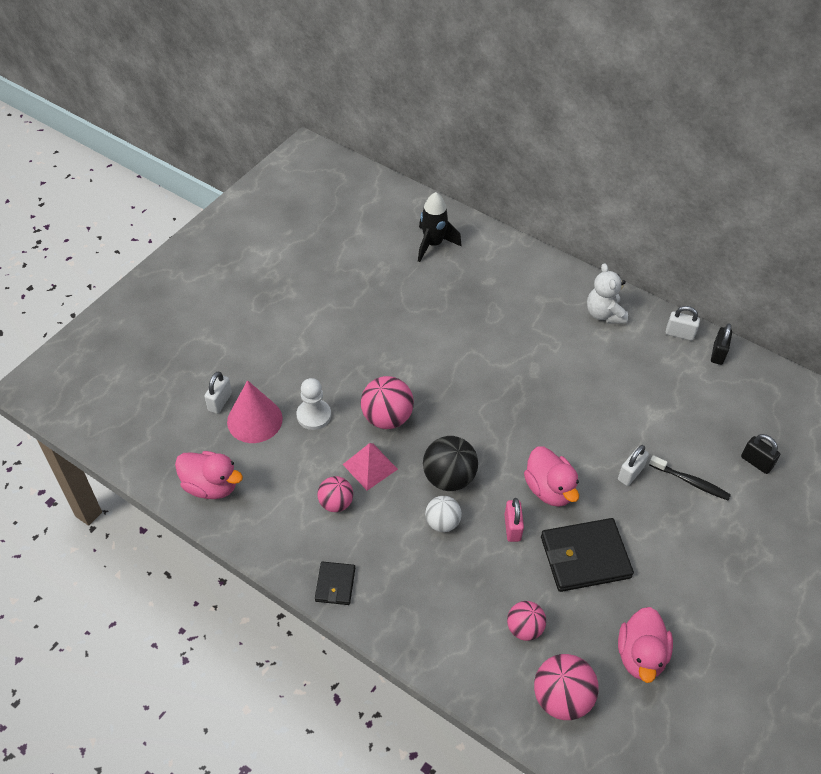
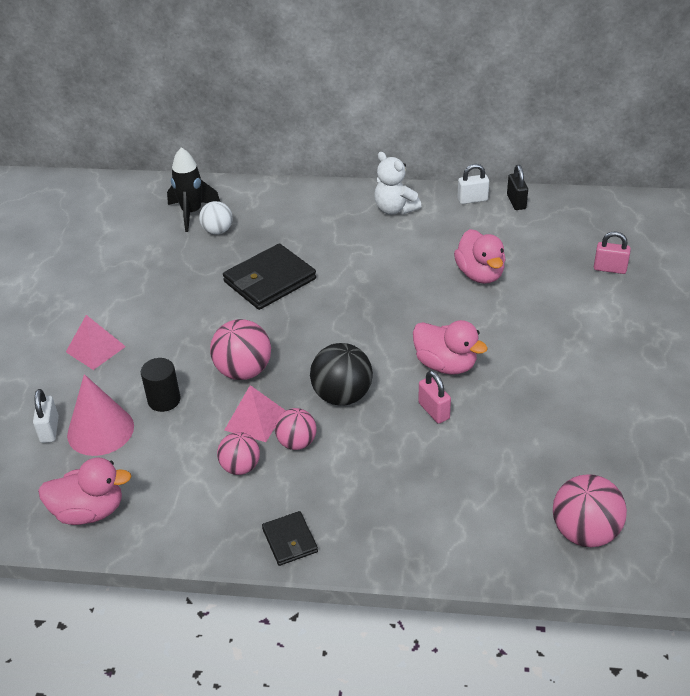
camera: 25 degrees left, 10 degrees down
(289, 344) = (95, 349): none -> pink pyramid
(314, 415) = (164, 400): white pawn -> black cylinder
(442, 522) = (362, 436): white ball -> white ball (217, 231)
(524, 628) = (507, 490): pink ball -> pink ball (297, 442)
(585, 557) = (519, 405): black wallet -> black wallet (269, 280)
(630, 473) = (509, 321): white padlock -> none
(640, 655) = (628, 462): pink duck -> pink duck (480, 274)
(691, 482) = (566, 306): black toothbrush -> none
(756, 462) = (610, 269): black padlock -> pink padlock

